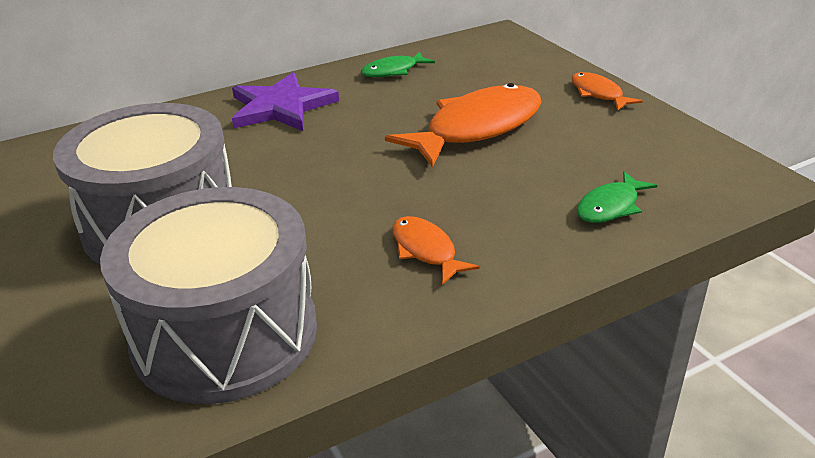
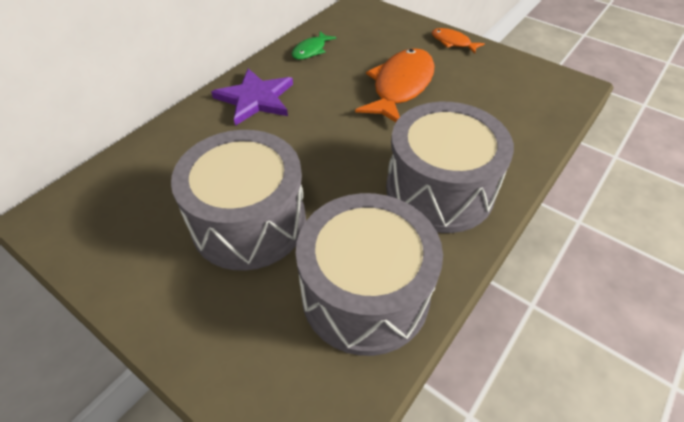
camera: 25 degrees left, 15 degrees up
(426, 250) = (439, 190): orange fish -> grey drum
(610, 206) = (518, 126): green fish -> none

